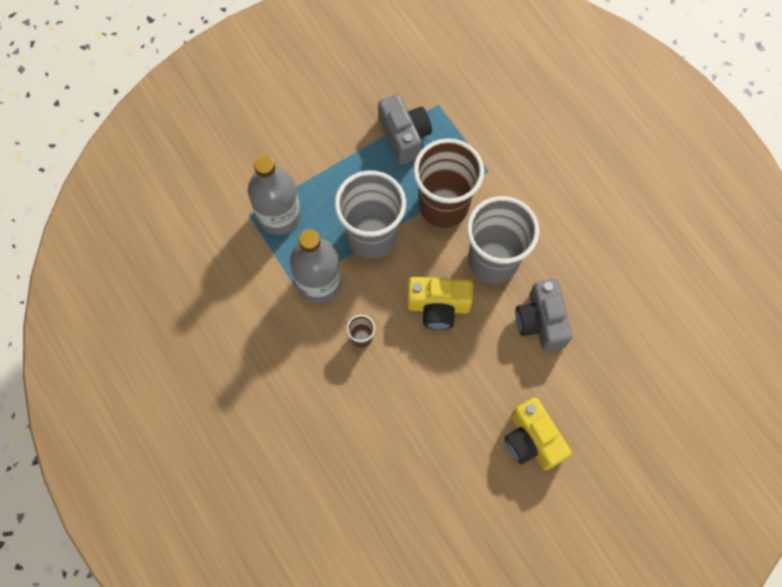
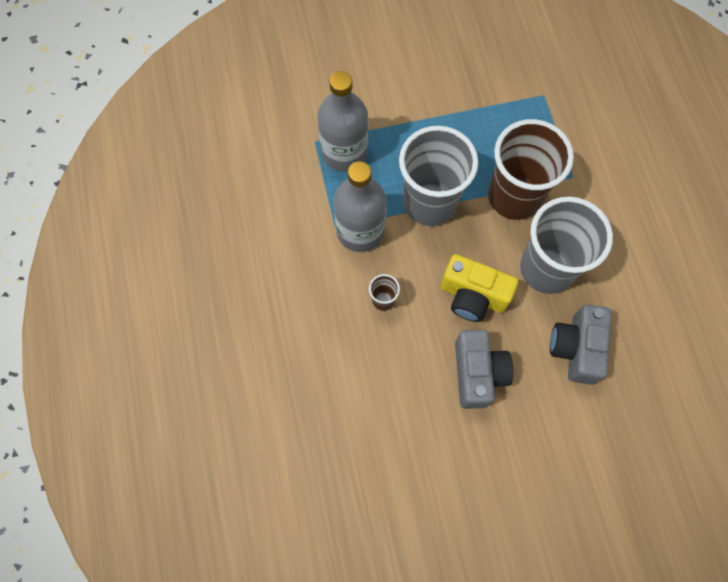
camera: 20 degrees right, 0 degrees up
(404, 136) = (498, 115): grey camera -> grey camera (477, 373)
(532, 440) = (524, 469): yellow camera -> none

